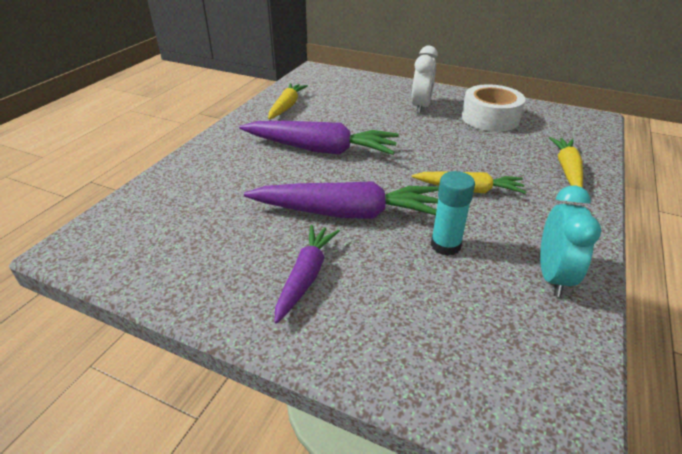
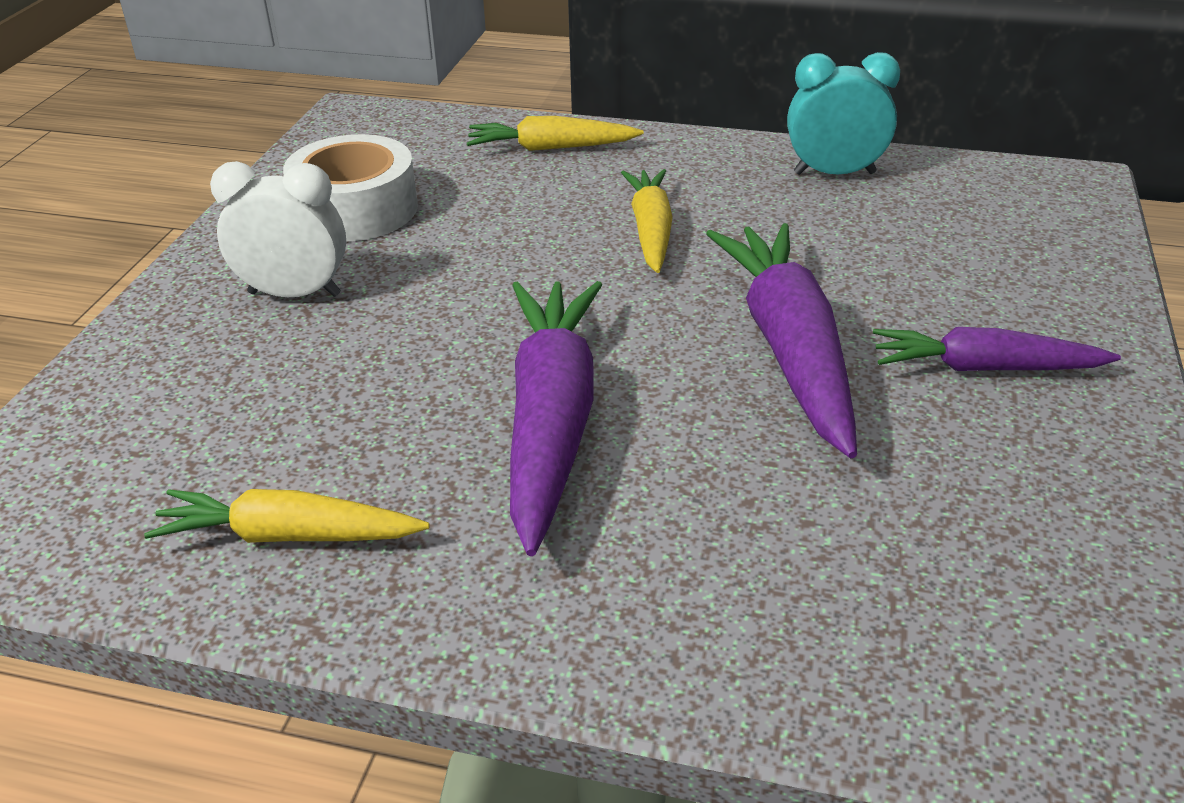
camera: 100 degrees left, 0 degrees up
(445, 245) = (819, 248): turquoise glue stick -> none

